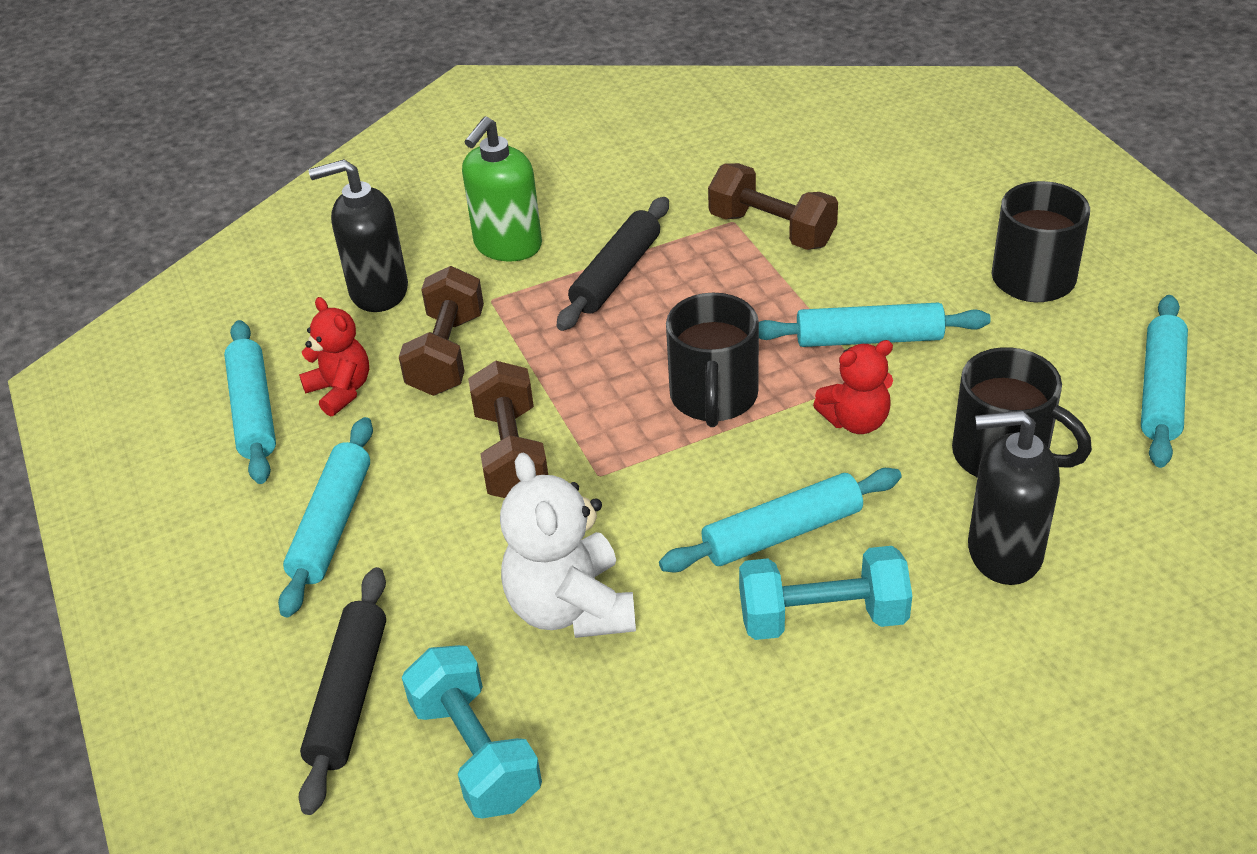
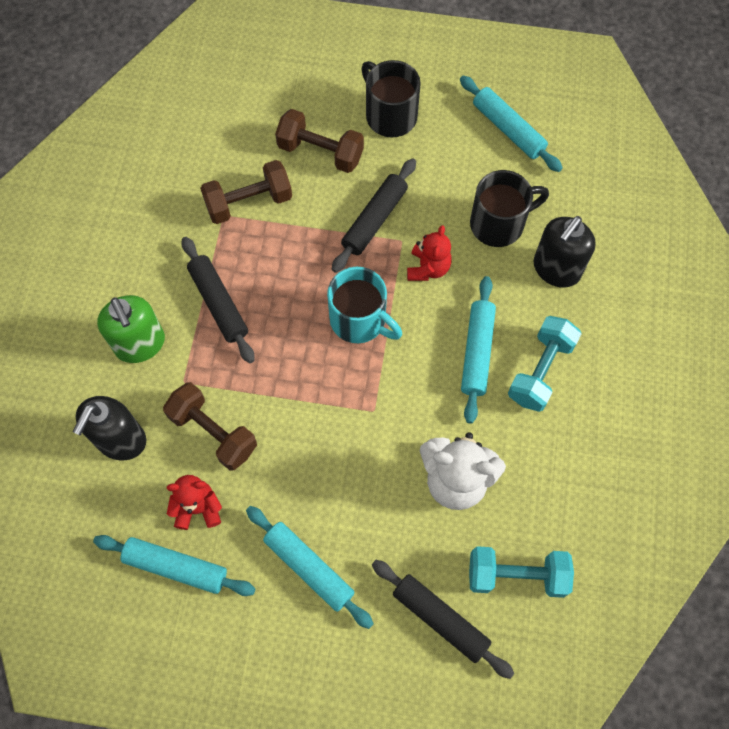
camera: 60 degrees left, 25 degrees up
(511, 454) = (324, 444): brown dumbbell -> brown dumbbell (320, 152)
(713, 398) = (360, 320): black mug -> turquoise mug
(869, 339) = (374, 220): turquoise rolling pin -> black rolling pin

